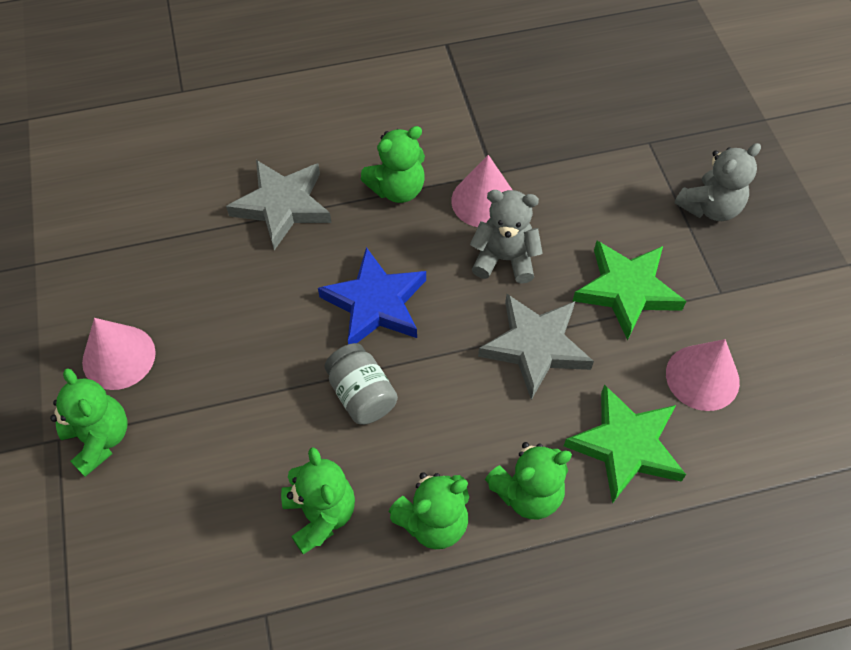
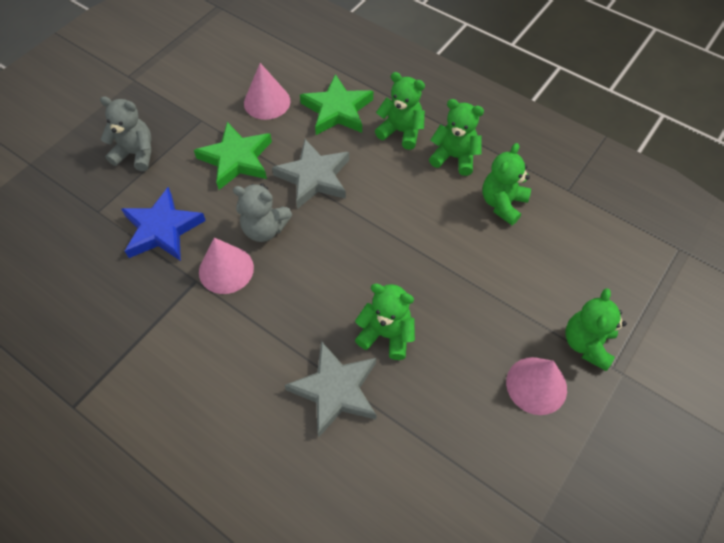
camera: 130 degrees left, 0 degrees up
(362, 394) = (423, 235): grey jar -> none
(376, 303) = (359, 272): blue star -> blue star (162, 229)
(397, 189) = (258, 327): green teddy bear -> green teddy bear (386, 334)
(504, 259) = (265, 229): grey teddy bear -> grey teddy bear turned 45 degrees counterclockwise

